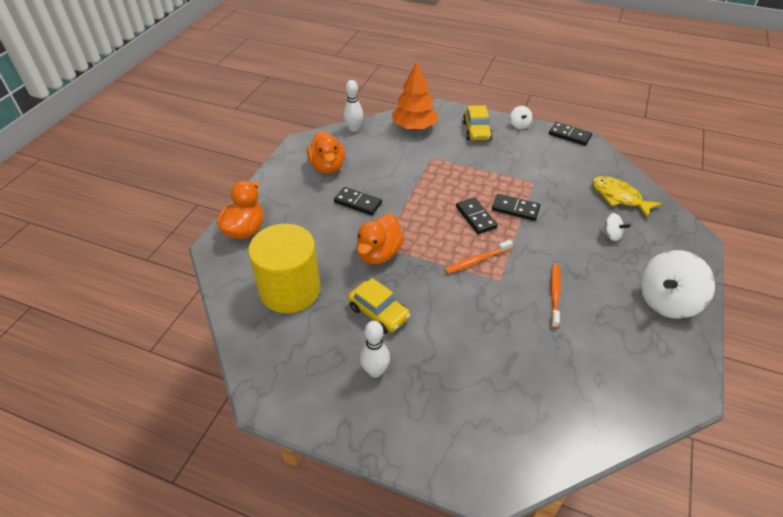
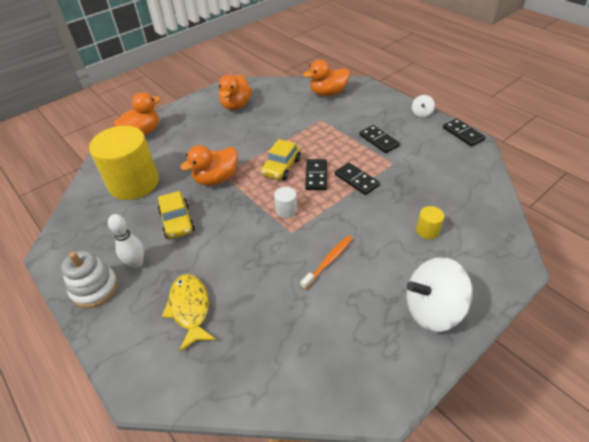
camera: 30 degrees right, 0 degrees up
(354, 129) = (280, 83): white bowling pin -> none
(355, 415) = (95, 288): none -> white stacking toy
(358, 203) = (234, 137): black domino -> black domino (379, 140)
(414, 127) = (328, 93): orange tree -> orange duck
(476, 131) = (378, 109): yellow car -> yellow car (281, 167)
(476, 260) = (286, 210): orange toothbrush -> white cylinder
(610, 235) = (427, 230): white spinning top -> yellow cylinder
(618, 197) = (465, 200): yellow fish -> yellow fish (190, 309)

